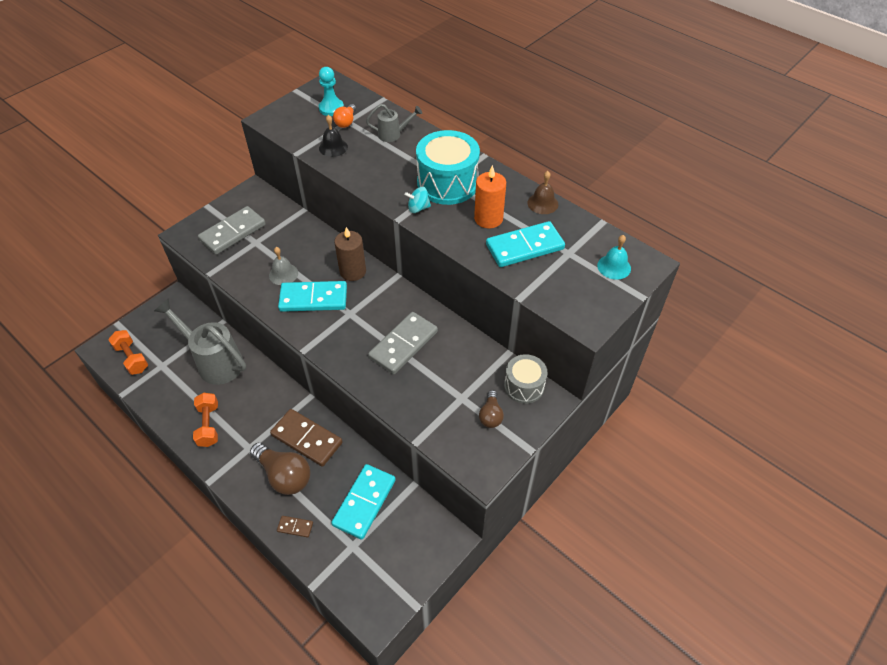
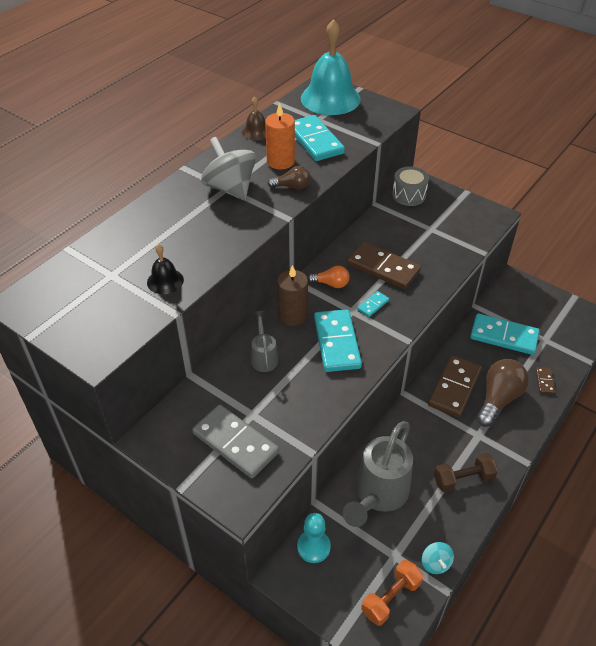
camera: 95 degrees left, 5 degrees down
(208, 425) = (463, 479): orange dumbbell -> brown dumbbell
(283, 274) = (303, 376): grey bell -> none
(331, 108) = (81, 293): turquoise pawn -> turquoise pawn (313, 547)
(346, 122) = (113, 276): orange light bulb -> orange light bulb (331, 284)
(353, 330) = (373, 305): none -> turquoise domino
(393, 134) = (143, 233): grey watering can -> grey watering can (264, 357)
(403, 344) = (383, 268): grey domino -> brown domino
(418, 208) = (270, 205): turquoise spinning top -> turquoise spinning top (435, 563)
(447, 183) = (230, 188): turquoise drum -> grey spinning top
(491, 415) = (443, 212): brown light bulb -> brown light bulb (292, 187)
(614, 267) = (330, 98): turquoise bell -> turquoise bell, size x2.17

